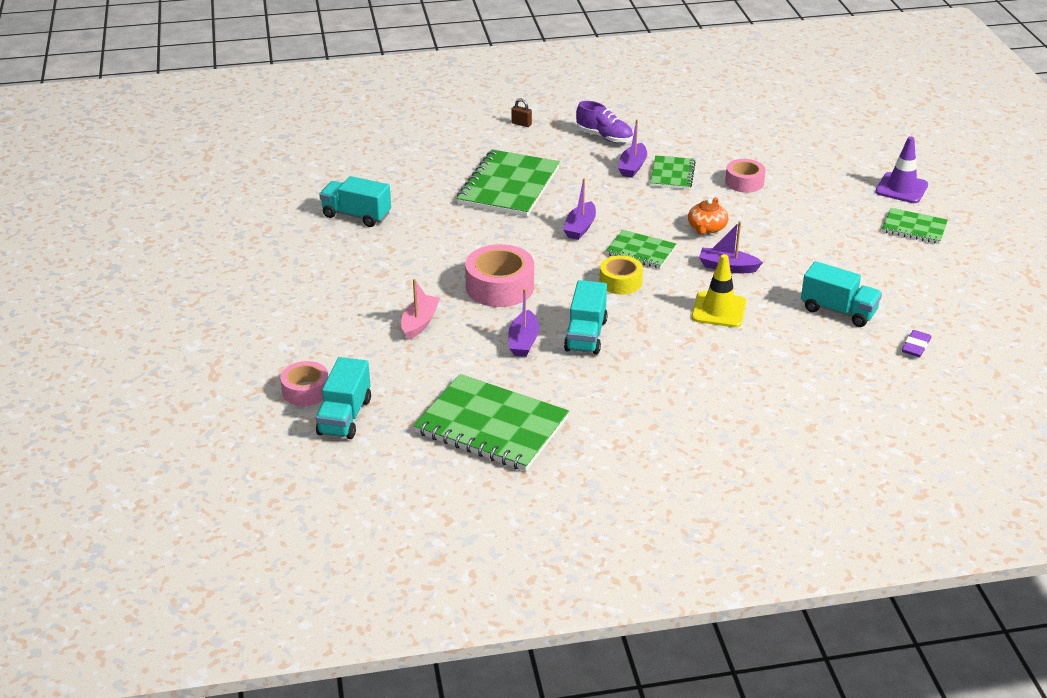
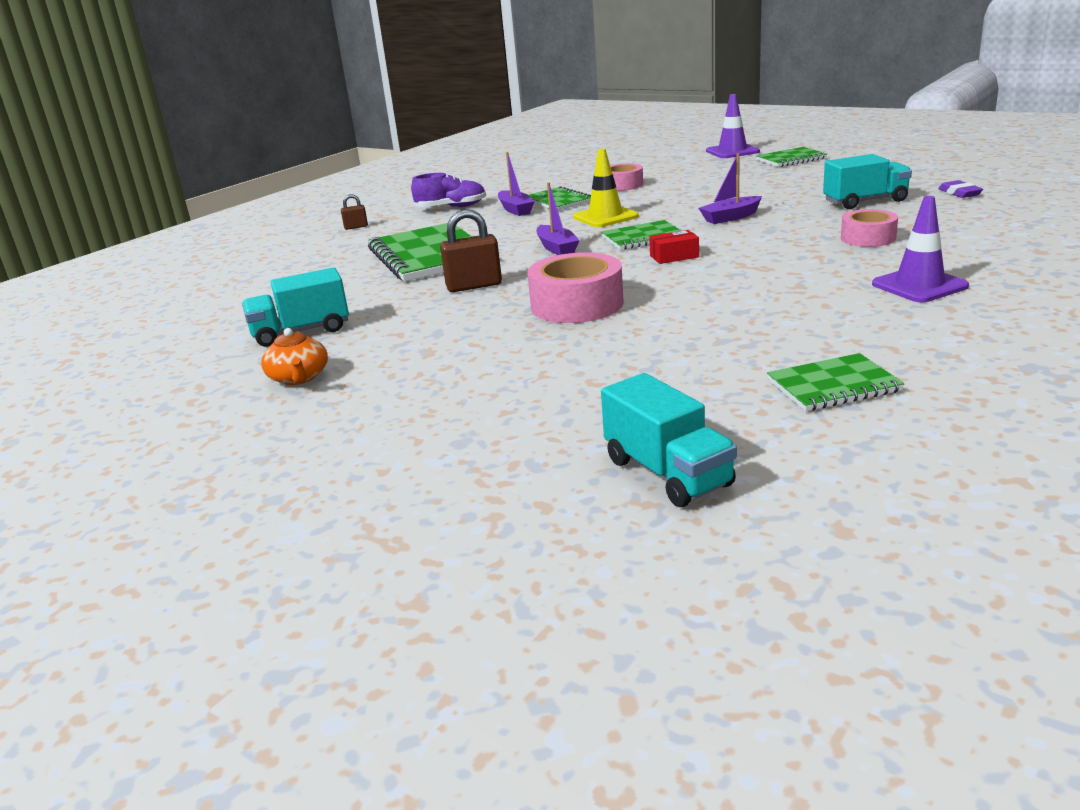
camera: 40 degrees left, 10 degrees down
(306, 391) = (562, 481): pink tape -> pink tape (868, 238)
(419, 323) = (559, 361): pink boat -> none
(483, 233) = (474, 286): none -> brown padlock
(491, 426) = (833, 386): green notebook -> green notebook, size x0.55
(523, 341) = (694, 322): purple boat -> none
(585, 335) = (735, 292): turquoise truck -> none
(620, 282) = (674, 256): yellow tape -> red box
(680, 400) = (919, 285): none -> purple traffic cone
(706, 228) = (658, 210): orange teapot -> orange teapot (299, 378)
(719, 310) = (790, 235): yellow traffic cone -> yellow traffic cone (605, 217)

